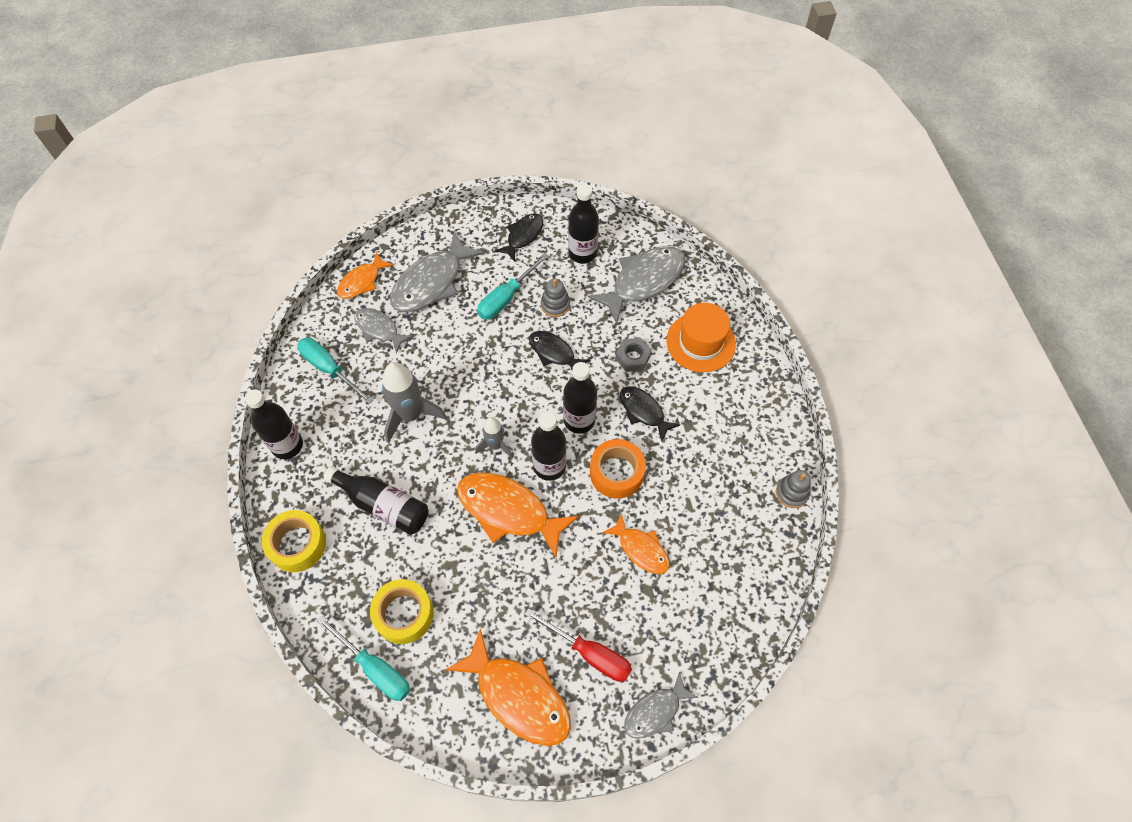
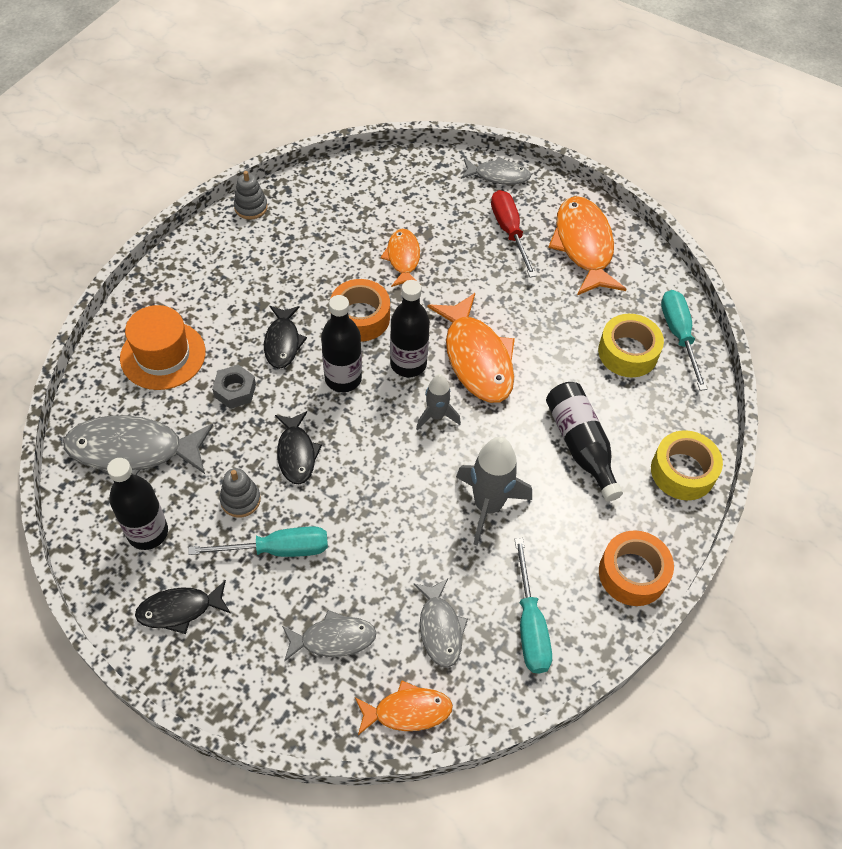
camera: 140 degrees left, 5 degrees down
(287, 445) = (632, 573): black bottle -> orange tape
(431, 282) = (333, 639): grey fish -> grey fish, size x0.58

